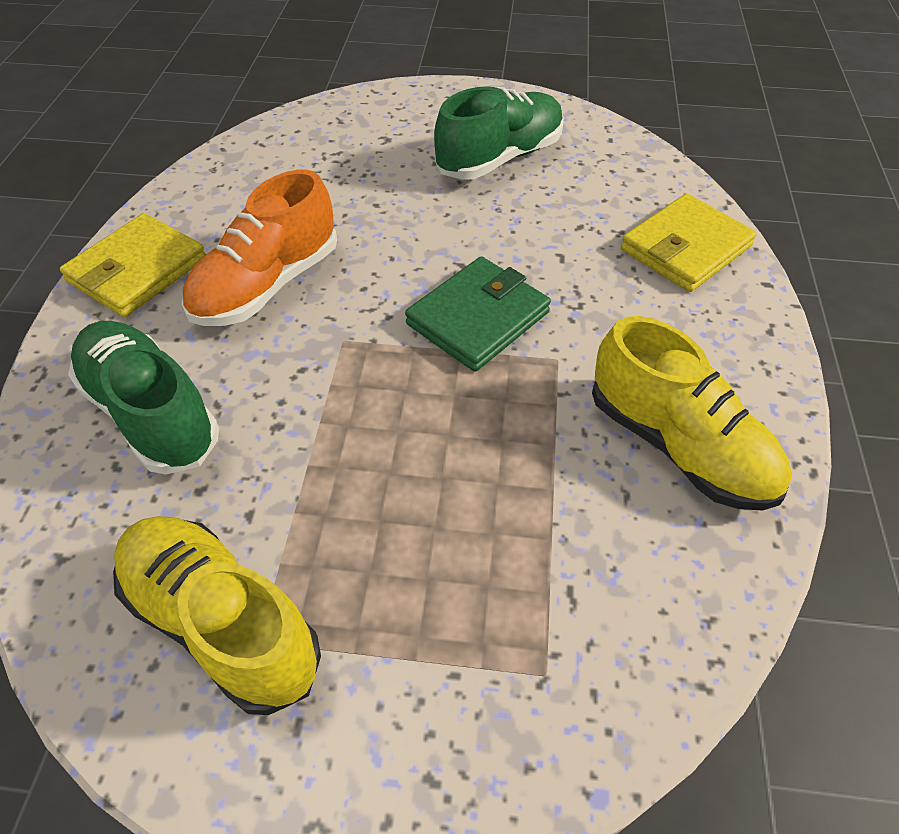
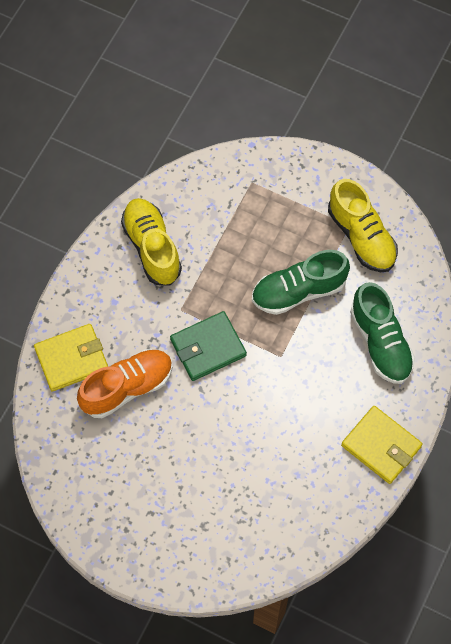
camera: 160 degrees left, 15 degrees up
(138, 270) = (381, 446): yellow wallet -> yellow wallet turned 75 degrees clockwise
(267, 285) = (311, 409): orange shoe -> orange shoe (127, 387)
(499, 158) = (137, 476): green shoe -> green shoe (299, 291)

